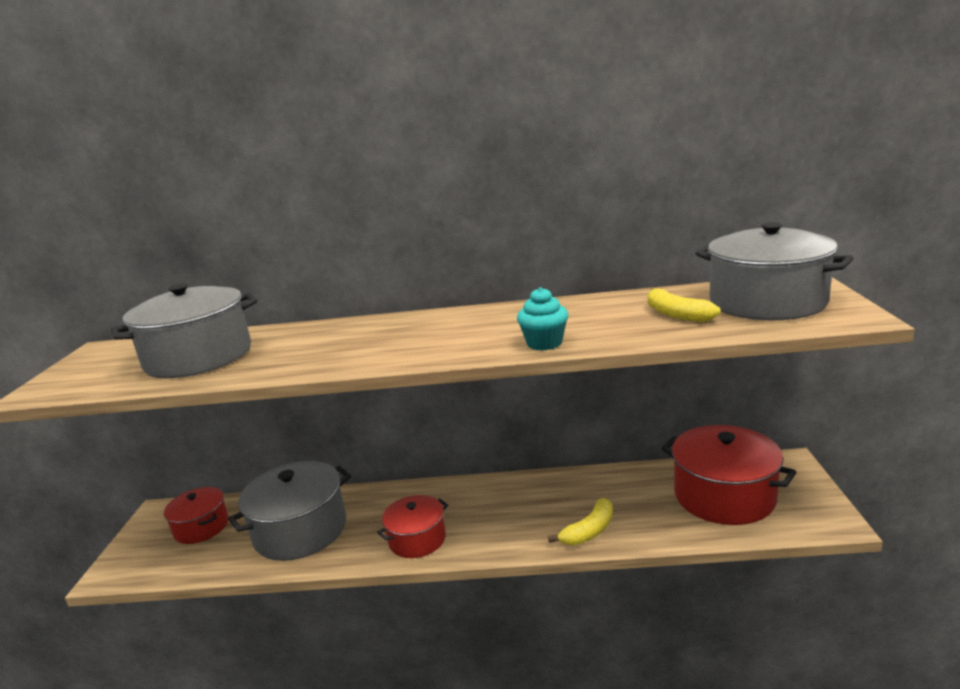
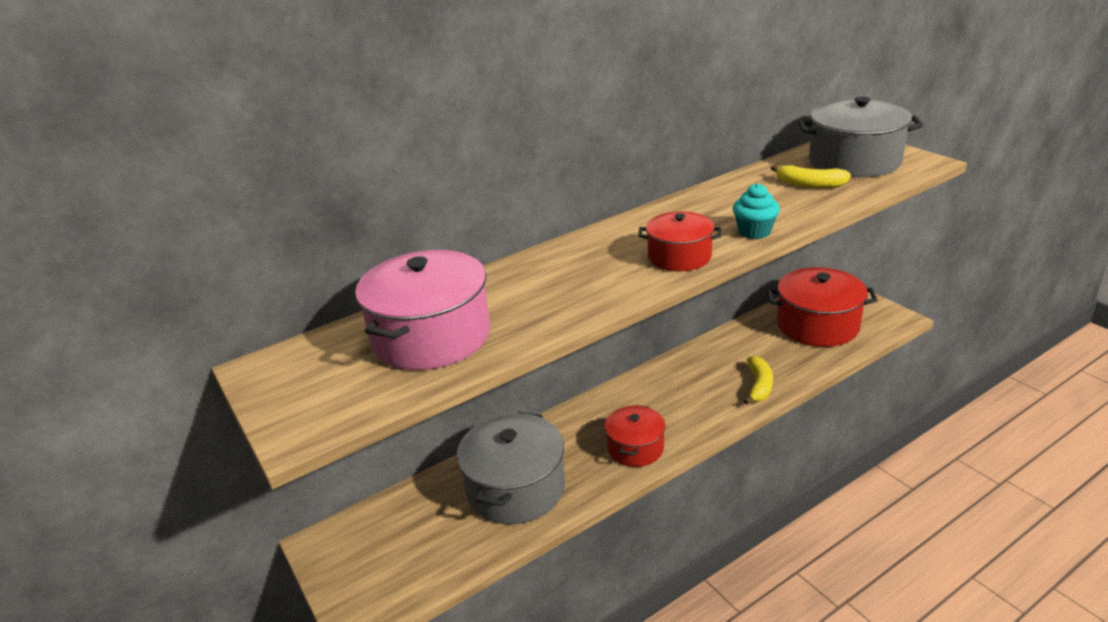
camera: 35 degrees left, 10 degrees up
(199, 357) = (431, 336): grey pot -> pink pot
(201, 527) = (400, 532): red pot -> red pot (679, 257)

